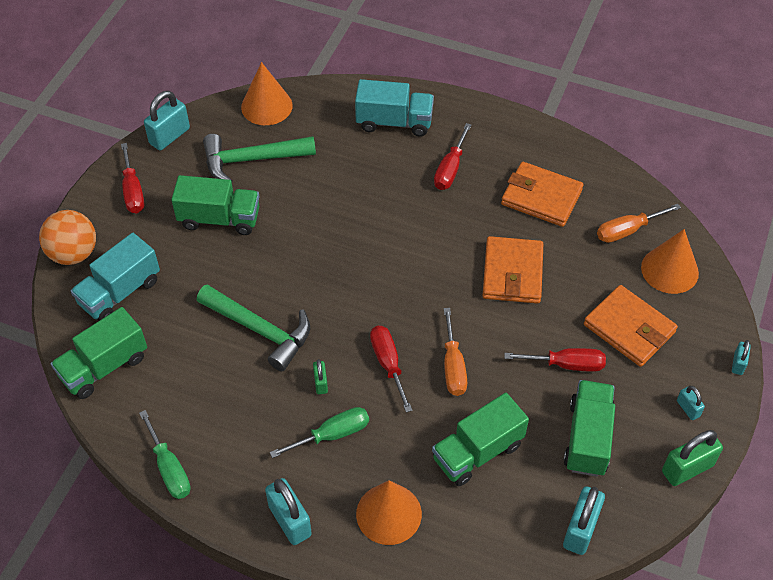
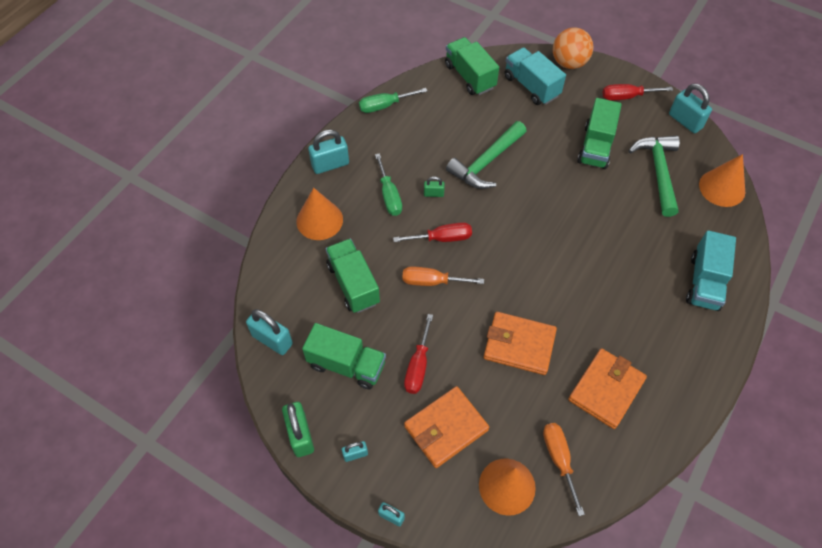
camera: 100 degrees right, 5 degrees up
(450, 169) = (644, 318): red screwdriver -> none

